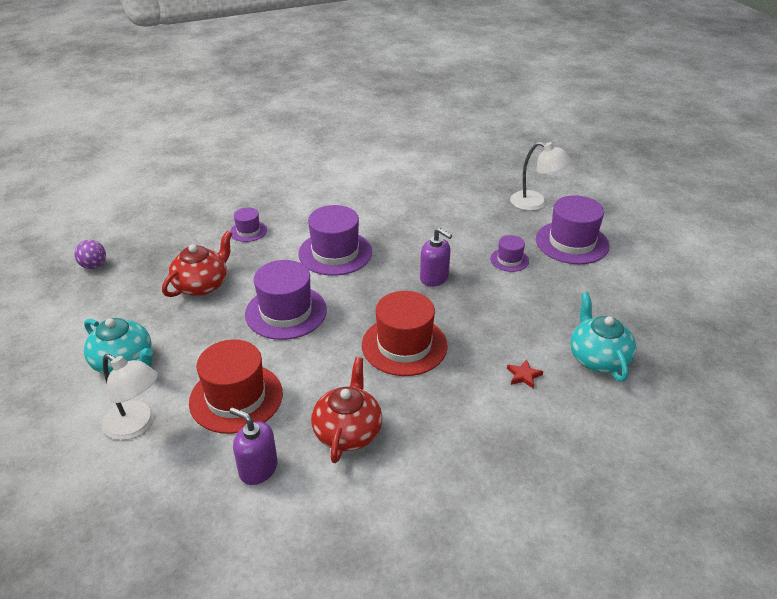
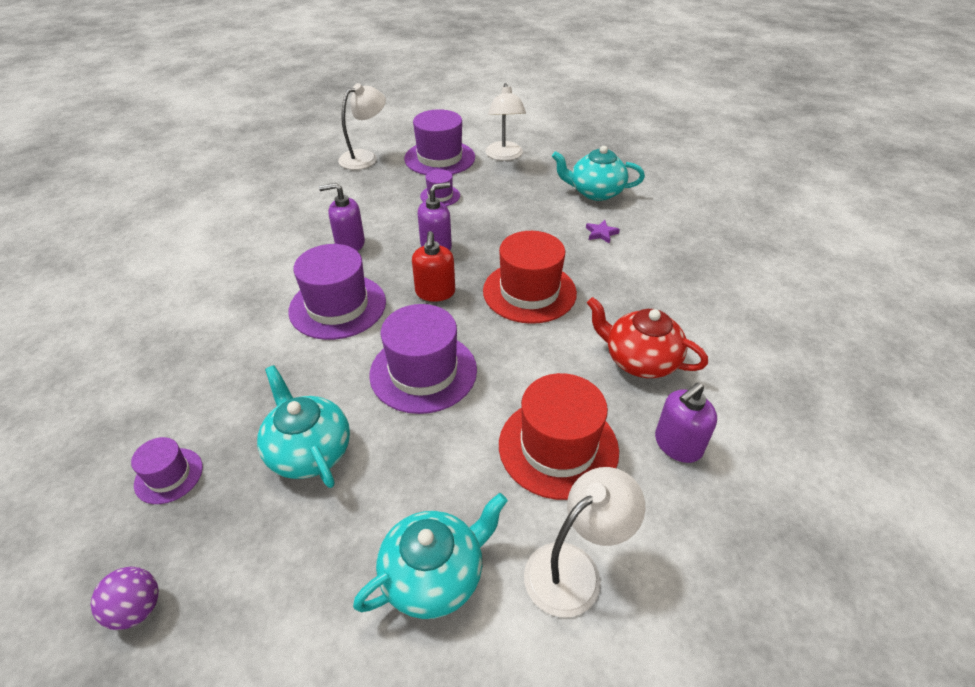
camera: 70 degrees left, 5 degrees up
(202, 285) = (309, 451): red teapot -> turquoise teapot
(248, 231) = (220, 378): purple hat -> purple hat (169, 475)
(375, 293) = (435, 292): none -> red soap dispenser
(409, 235) = (350, 244): none -> purple soap dispenser
(524, 376) = (601, 233): red star -> purple star
(613, 280) = (504, 156): none -> white lamp

